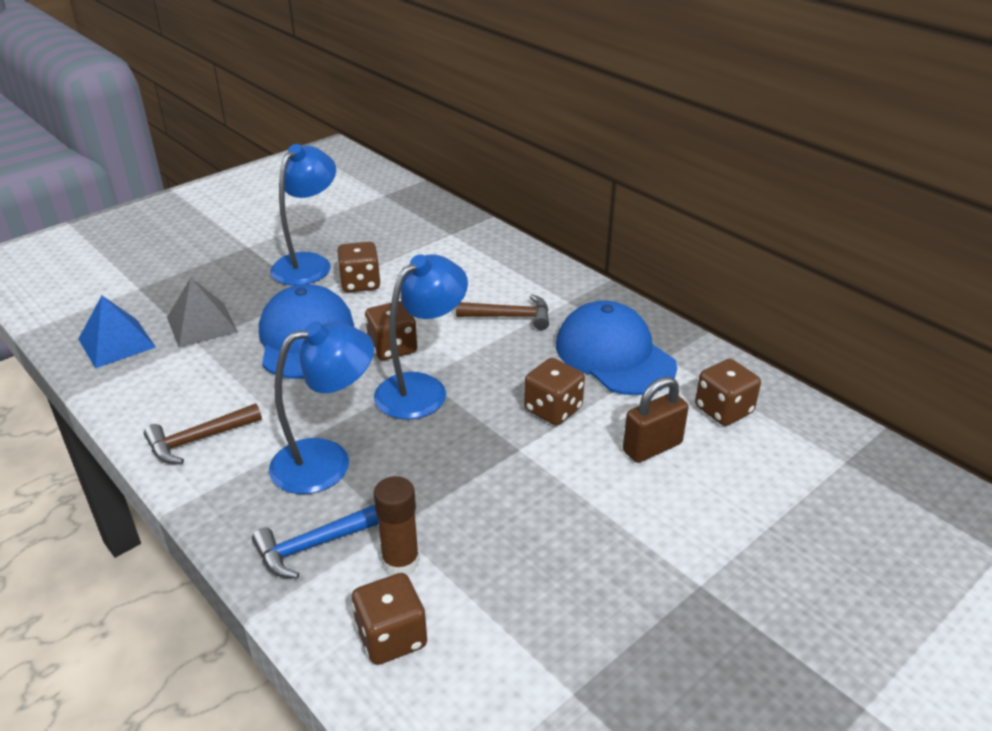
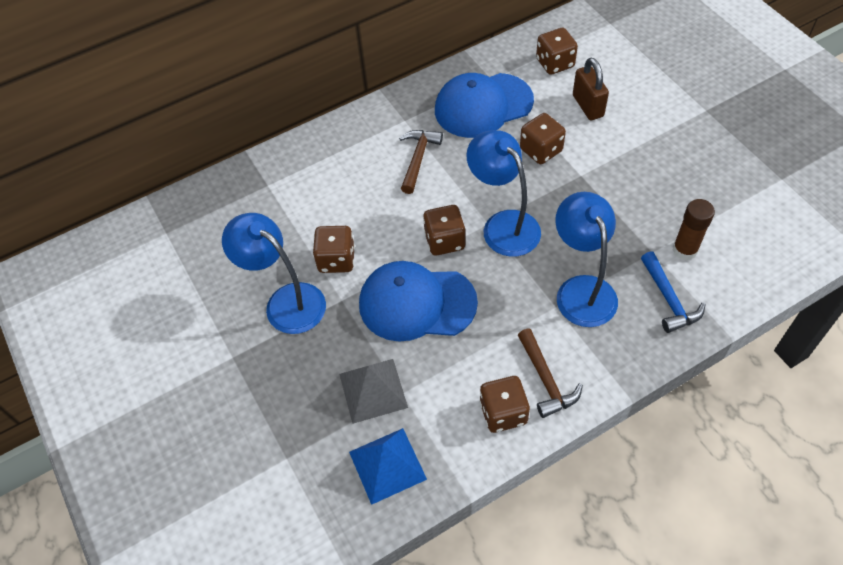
camera: 75 degrees left, 20 degrees up
(391, 637) = (746, 258): brown dice -> brown dice (503, 413)

